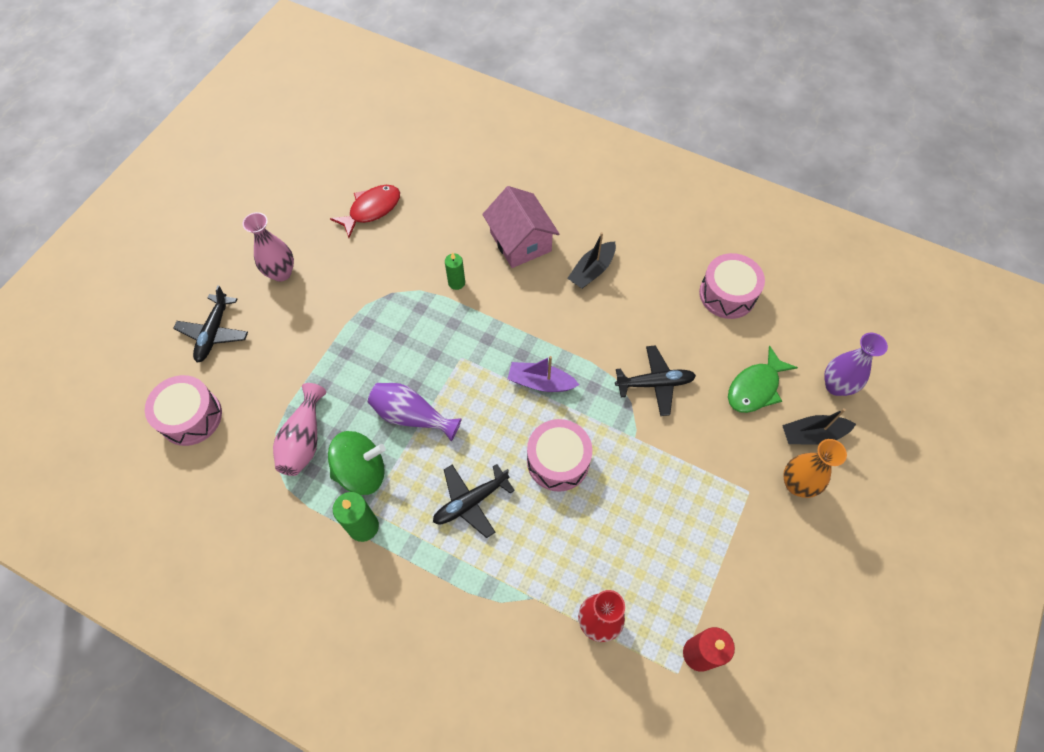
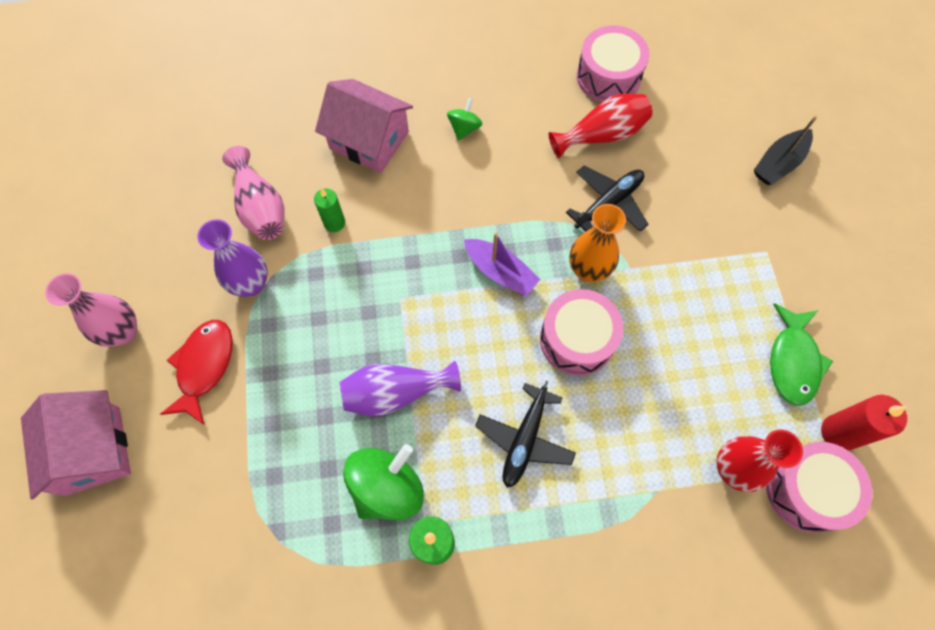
camera: 35 degrees left, 5 degrees up
(191, 417) = (140, 564): pink drum -> pink drum (806, 490)
(214, 333) = (92, 450): black plane -> pink house
(304, 440) = (297, 498): pink vase -> pink vase (260, 207)
(371, 210) = (177, 199): red fish -> red fish (204, 366)
(540, 382) = (500, 272): purple boat -> purple boat turned 120 degrees counterclockwise
(592, 271) = (464, 128): black boat -> green spinning top
(689, 333) = (602, 135): none -> red vase
(755, 388) = (699, 151): green fish -> green fish (793, 361)
(796, 484) = (800, 218): orange vase -> orange vase (588, 270)
(836, 386) = (764, 106): purple vase -> purple vase (251, 284)

